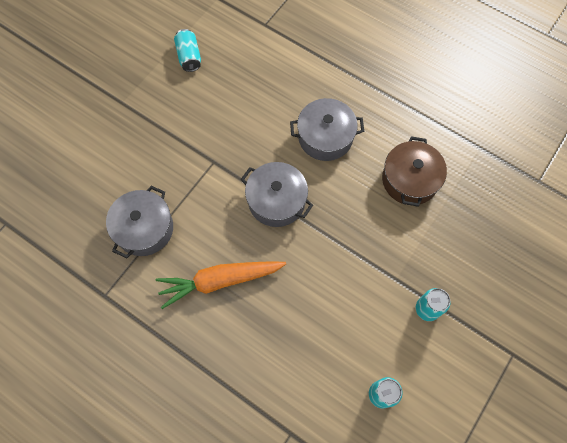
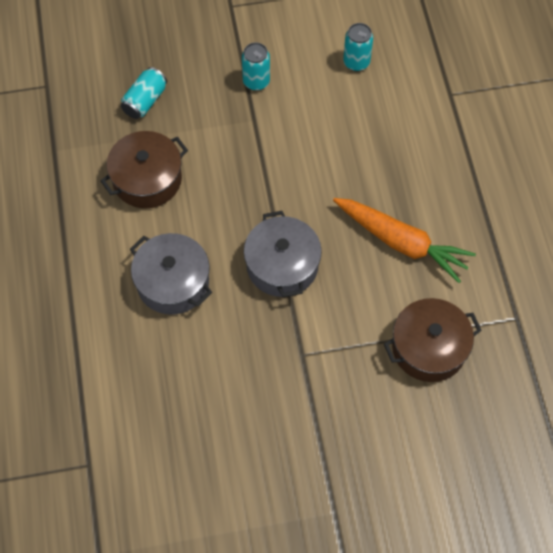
camera: 135 degrees left, 5 degrees down
(144, 229) = (429, 348): grey pot -> brown pot
(189, 56) = (209, 503): turquoise can -> turquoise can (145, 101)

